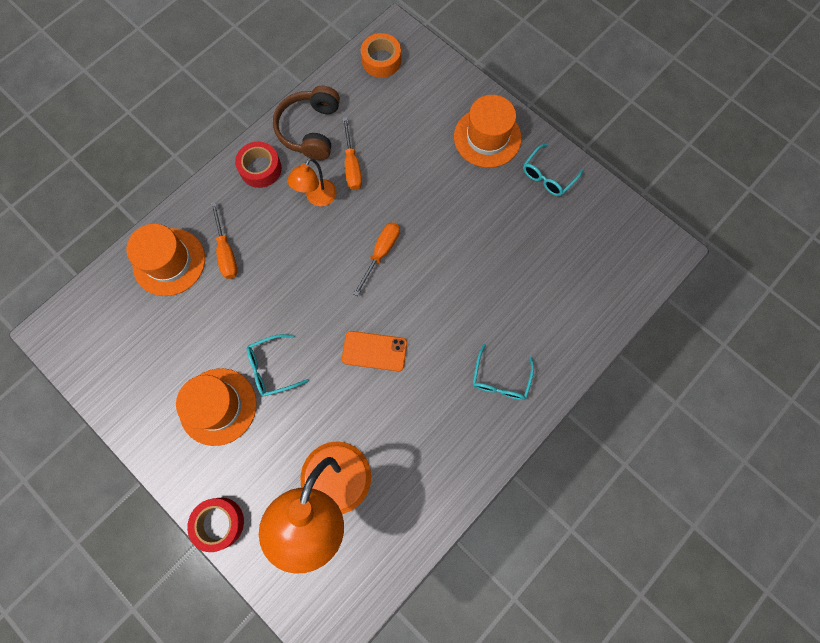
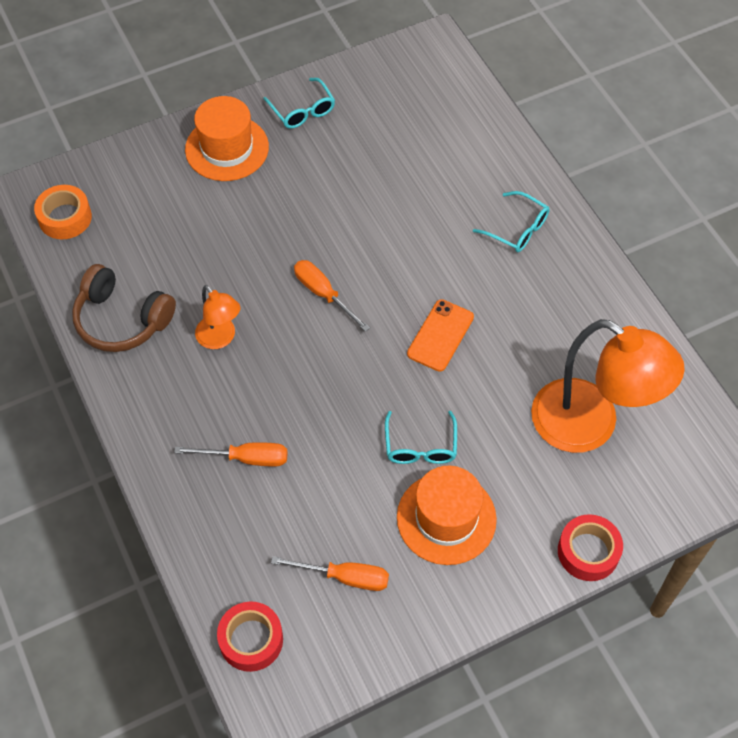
camera: 70 degrees left, 15 degrees down
(169, 262) = (229, 529): orange hat -> none
(260, 168) = (147, 389): red tape -> red tape (251, 640)
(352, 165) = (194, 290): orange screwdriver -> orange screwdriver (345, 577)

